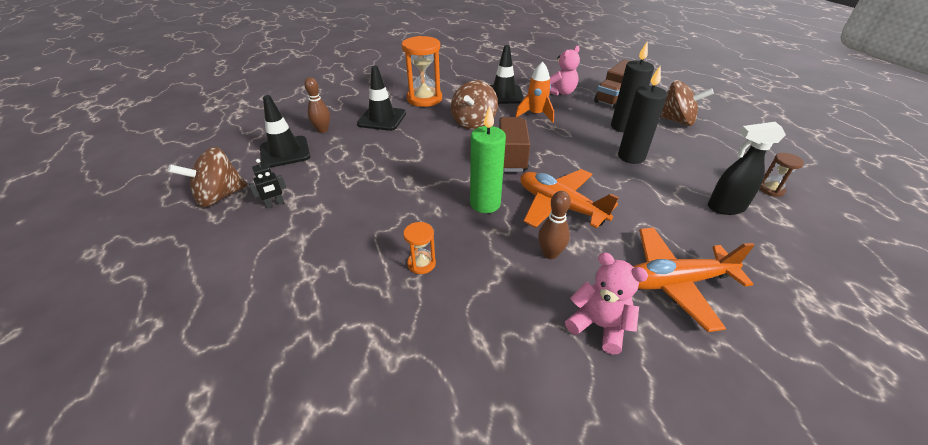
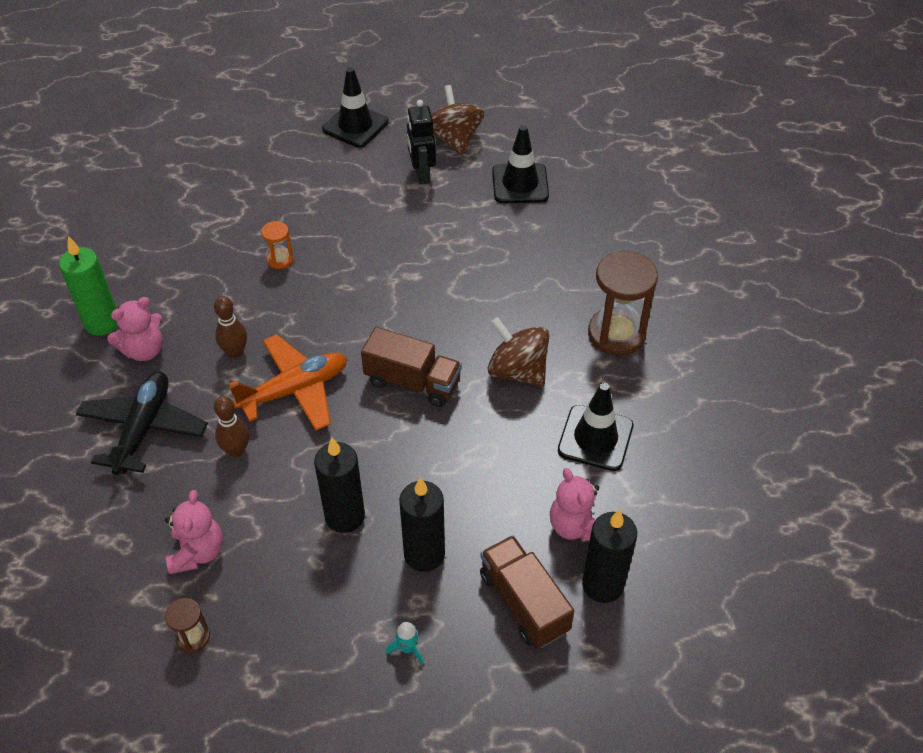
camera: 110 degrees right, 10 degrees up
(275, 204) = (422, 174): black robot -> black robot, size x1.67
(322, 130) = (561, 217): brown bowling pin -> brown bowling pin (236, 450)
(382, 119) = (569, 276): black traffic cone -> black traffic cone (355, 126)
(424, 99) = (616, 334): orange hourglass -> brown hourglass
(485, 204) = (334, 327): green candle -> green candle (102, 323)
(535, 114) = (510, 455): orange rocket -> none
(584, 83) = (603, 585): none -> black candle
(675, 120) = (408, 648): brown spinning top -> turquoise rocket
(675, 282) = (144, 429): orange plane -> black plane
(725, 207) = (197, 552): black spray bottle -> pink teddy bear

